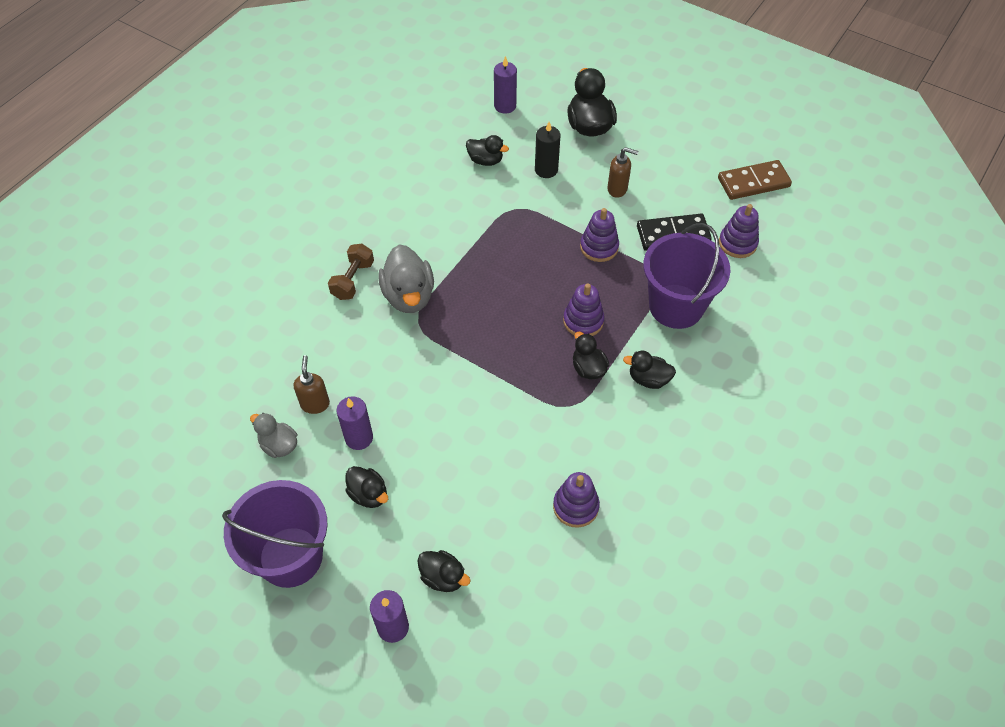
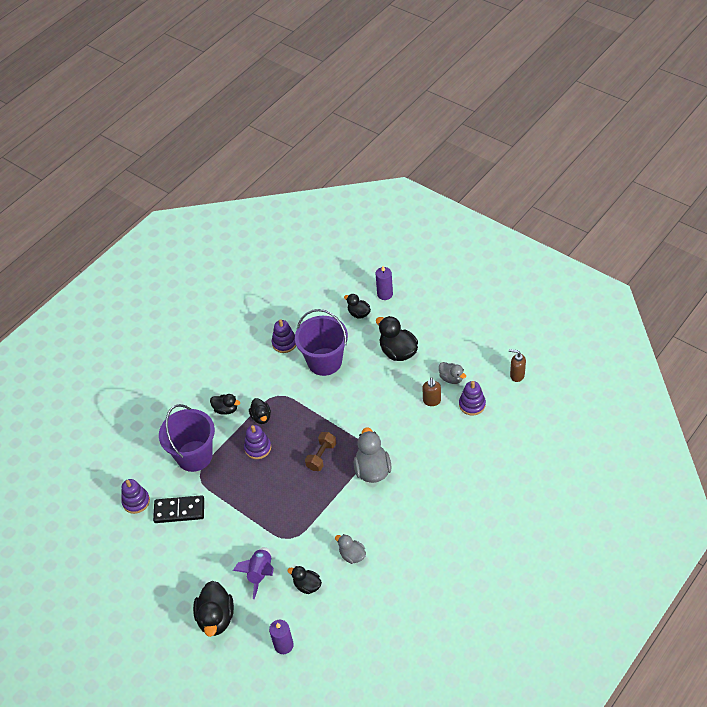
camera: 170 degrees left, 5 degrees down
(290, 557) = (439, 324): purple bucket -> purple bucket (324, 361)
(353, 280) = (411, 483): brown dumbbell -> brown dumbbell (321, 456)
(359, 438) = (404, 381): purple candle -> none
(369, 494) = (398, 352): black duck -> black duck, size x1.68
(432, 193) = (352, 555): none -> grey duck
(546, 170) = (260, 573): black candle -> purple rocket
(599, 247) = (235, 502): purple stacking toy -> purple stacking toy (472, 404)
(617, 189) = (209, 552): brown soap dispenser -> brown soap dispenser (517, 375)
(753, 182) = (104, 554): brown domino -> none

